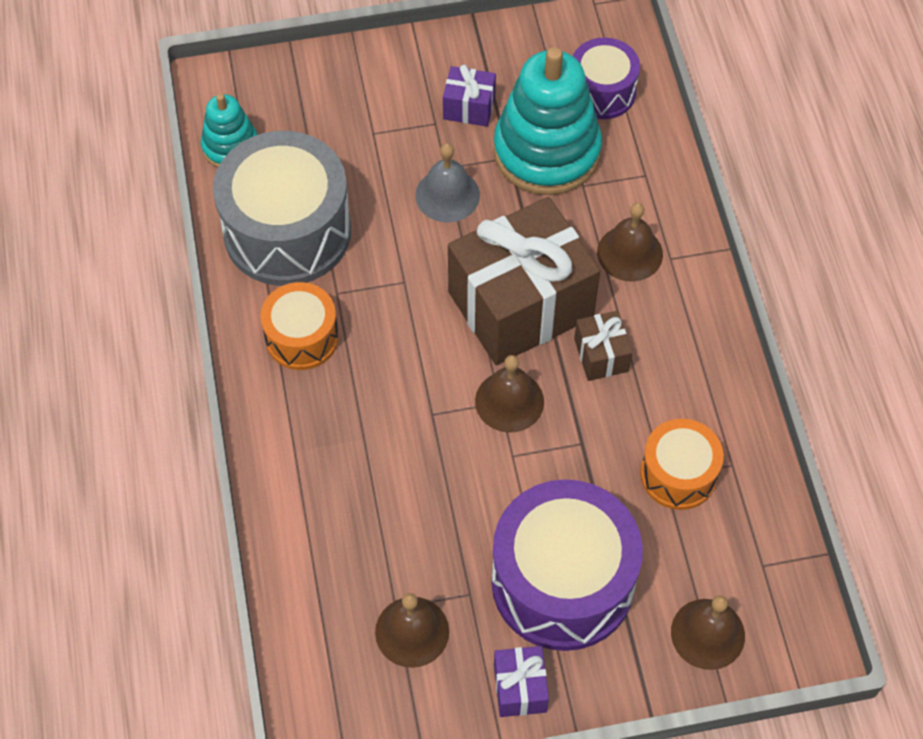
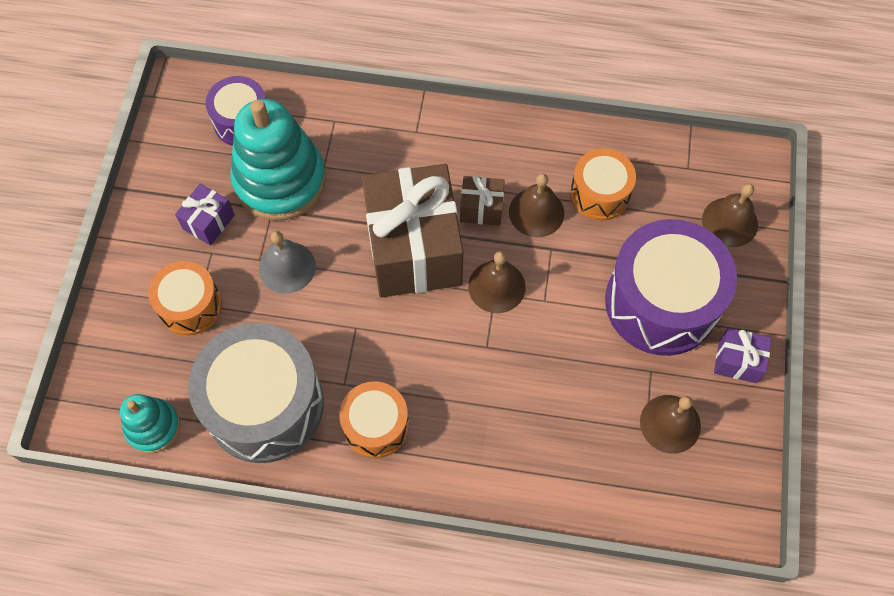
camera: 70 degrees left, 5 degrees up
(369, 128) = (190, 306): none -> orange drum
(630, 253) = (400, 157): brown bell -> brown bell (536, 212)

